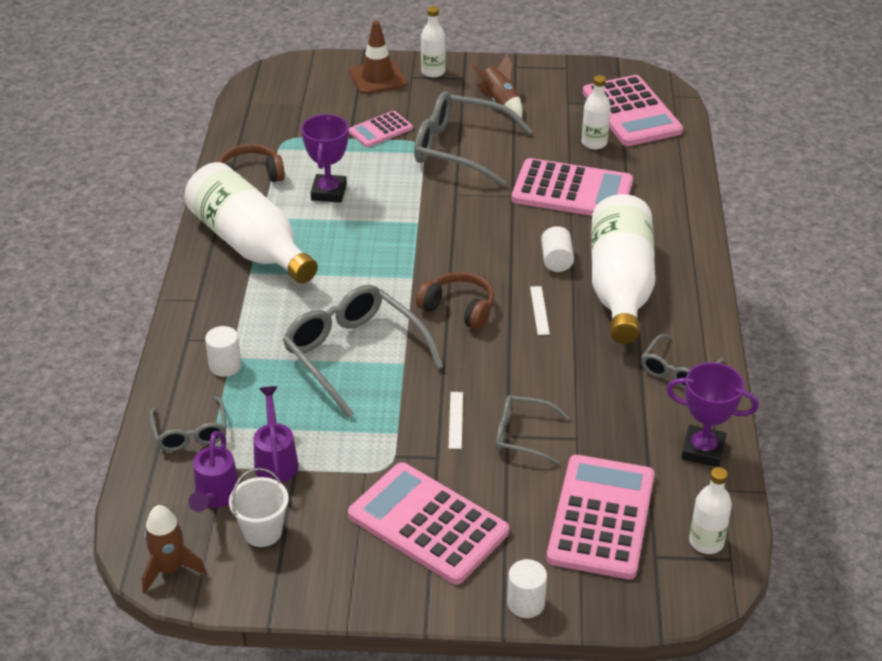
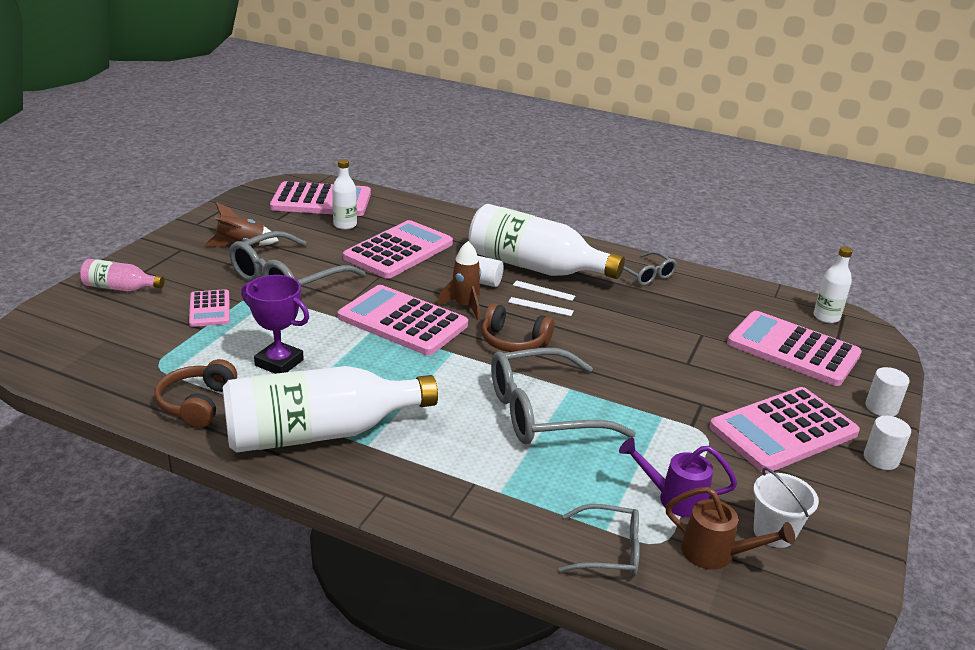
camera: 70 degrees left, 10 degrees down
(170, 569) = (818, 615): brown rocket -> brown rocket (464, 306)
(215, 497) = (716, 554): purple watering can -> brown watering can
(225, 366) = (512, 499): white cylinder -> white cylinder (881, 459)
(377, 78) = (120, 288): brown traffic cone -> pink bottle
(433, 72) = (151, 259): white bottle -> none
(442, 234) = (403, 321): none -> pink calculator
(455, 420) = (658, 382): white ruler -> white ruler (543, 291)
(459, 309) = (513, 341): brown headphones -> brown headphones turned 120 degrees counterclockwise
(522, 435) = (690, 356): grey glasses -> none
(703, 450) = (733, 291): purple trophy -> none

